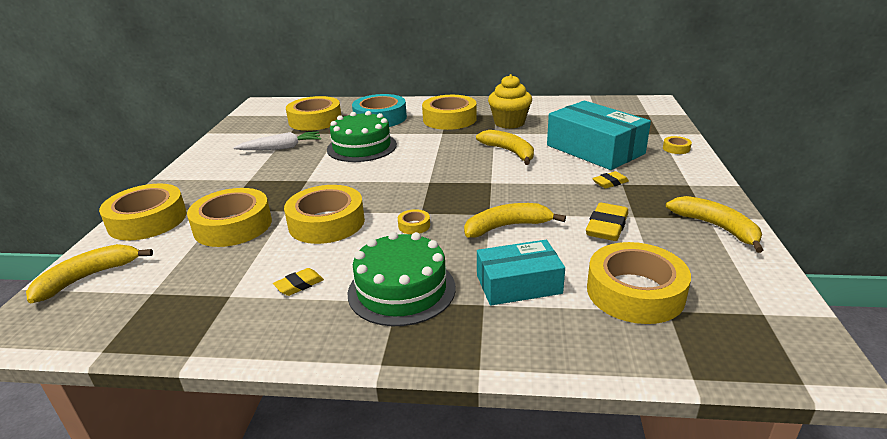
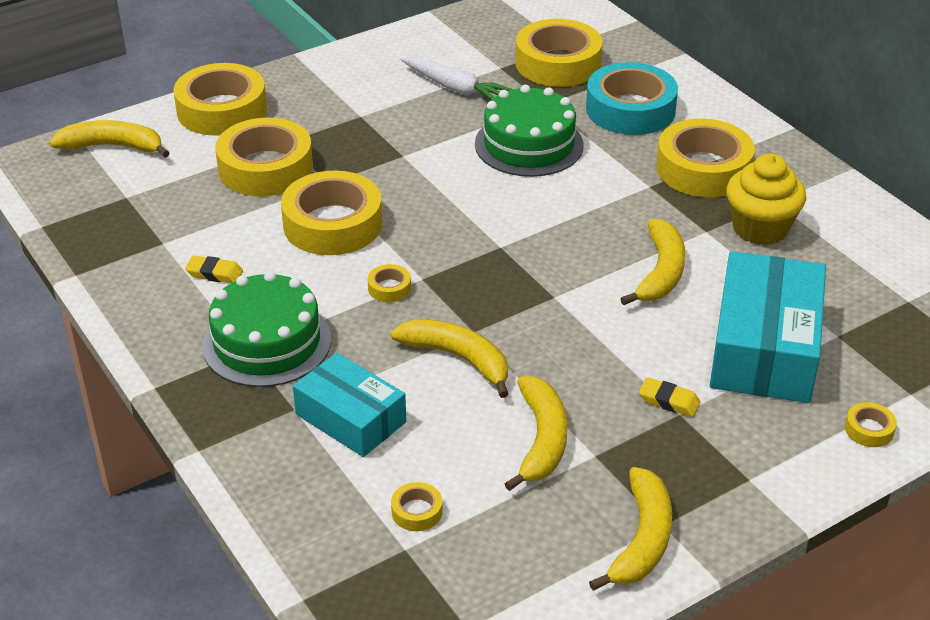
camera: 50 degrees right, 10 degrees up
(606, 227) = (541, 440): yellow eraser -> yellow banana
(635, 292) = (417, 511): yellow tape -> yellow tape, size x0.41

